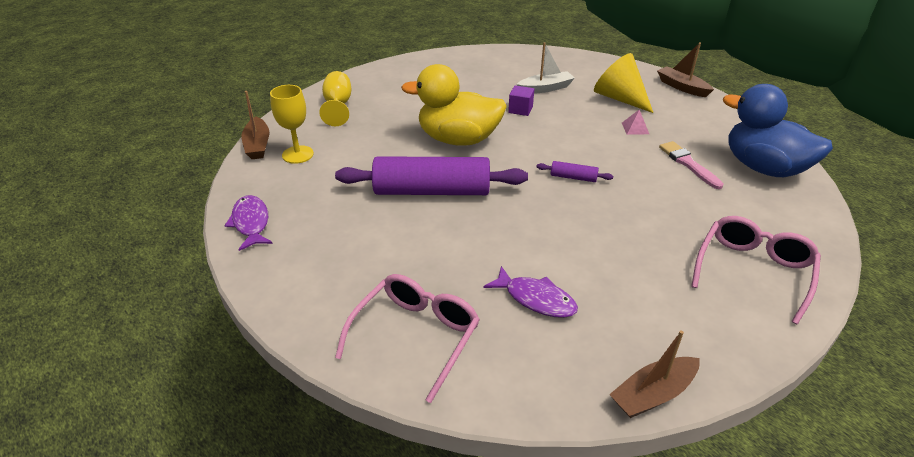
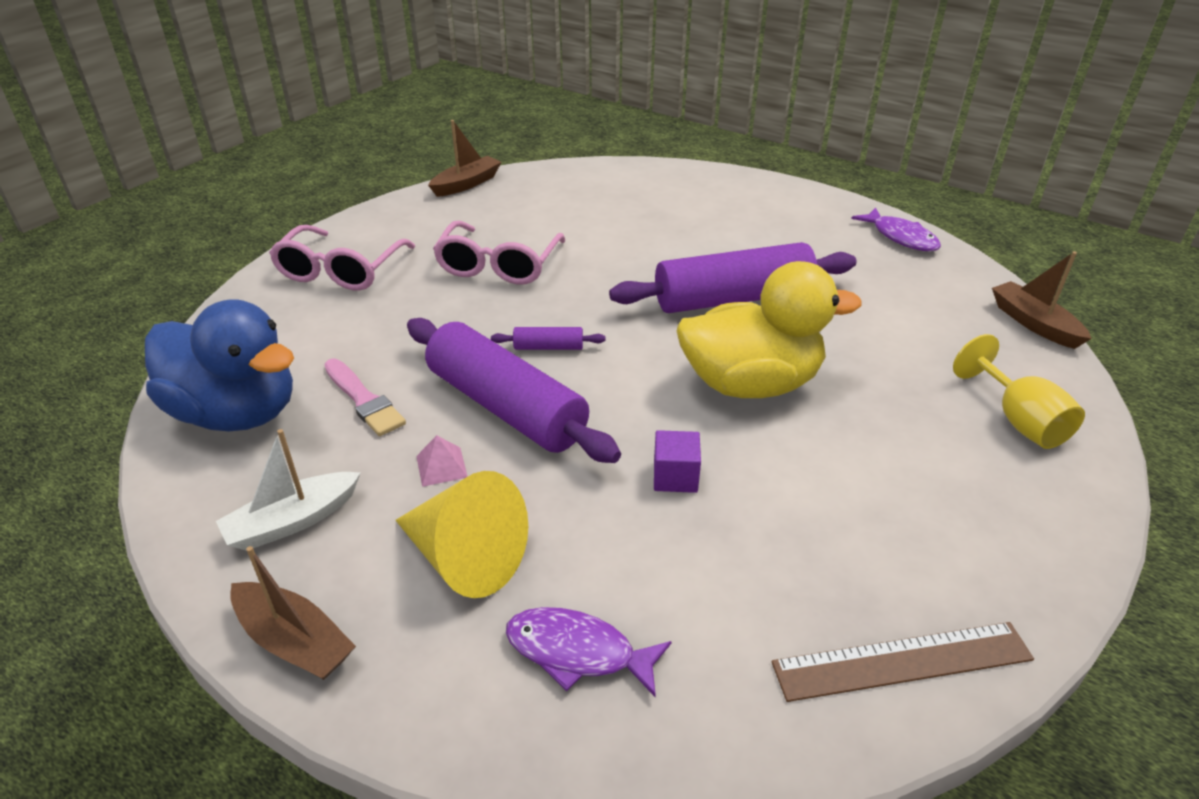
camera: 165 degrees right, 0 degrees up
(297, 154) = (959, 319): yellow goblet -> none
(416, 336) = (662, 188): pink glasses -> pink glasses (498, 266)
(467, 59) = (902, 661): none -> brown ruler
(536, 299) = (568, 221): purple fish -> purple fish (577, 652)
(545, 88) = (643, 561): white boat -> white boat (292, 521)
(602, 148) = (506, 407): none -> purple rolling pin

